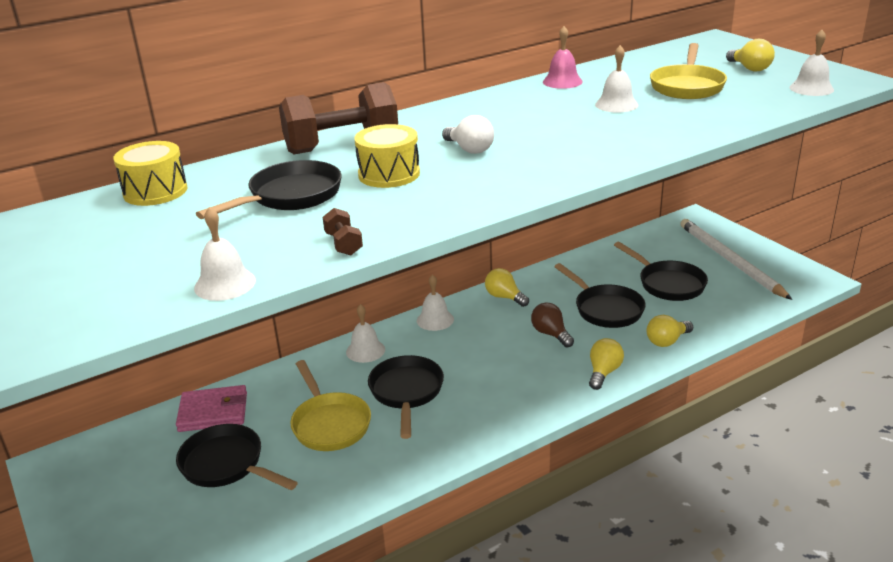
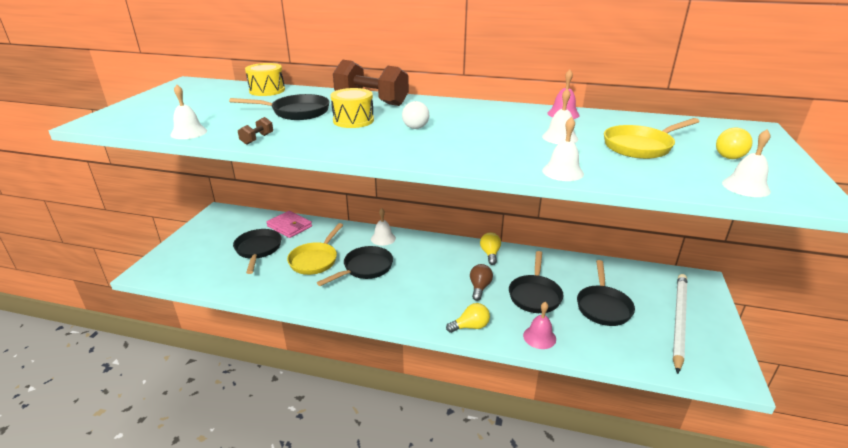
camera: 45 degrees right, 0 degrees up
(435, 320) = (436, 244): white bell -> white bell (562, 172)
(667, 341) = (539, 337): yellow light bulb -> pink bell

